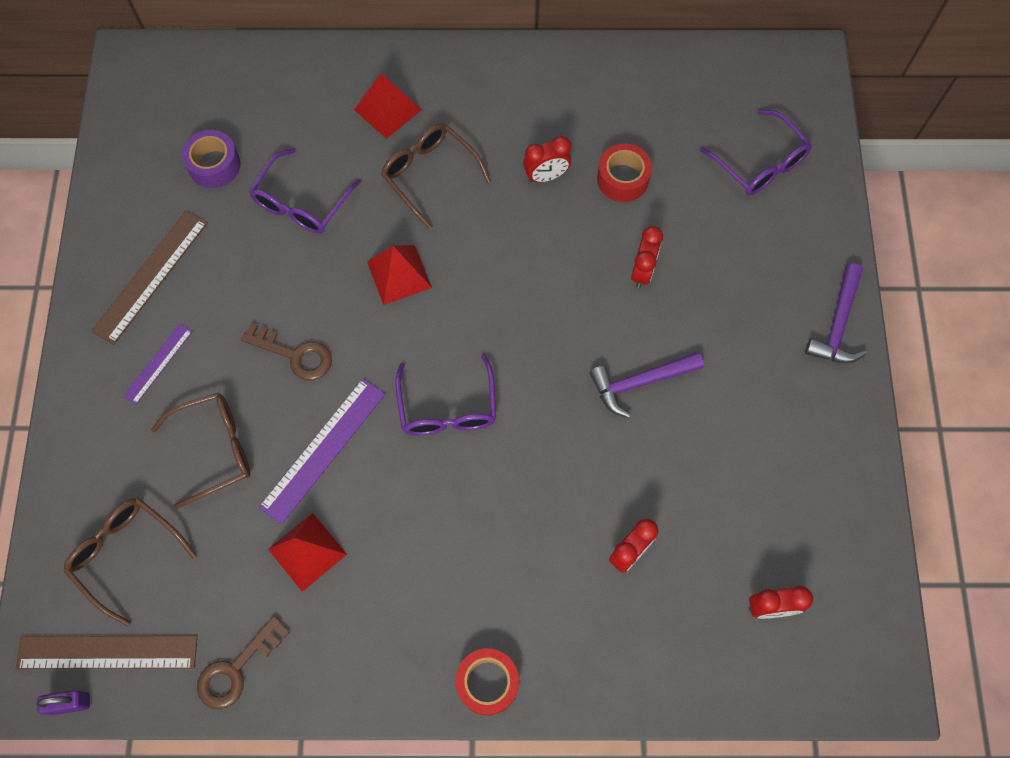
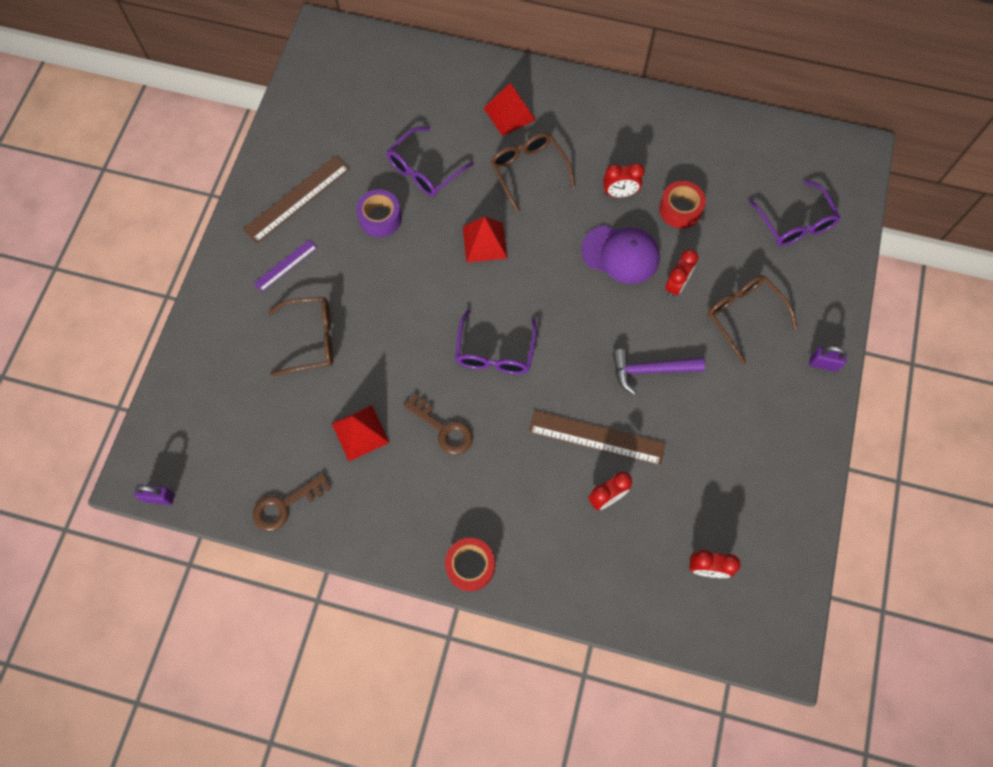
camera: 15 degrees right, 0 degrees up
(107, 652) = (195, 468): brown ruler -> brown ruler (596, 437)
(126, 554) = (226, 400): brown glasses -> brown glasses (743, 316)
(214, 165) = (366, 126): purple tape -> purple tape (380, 218)
(294, 354) = (389, 283): brown key -> brown key (443, 428)
(323, 449) = (392, 360): purple ruler -> none
(567, 250) = (620, 254): none -> purple cap
(837, 324) = (823, 364): purple hammer -> purple padlock

